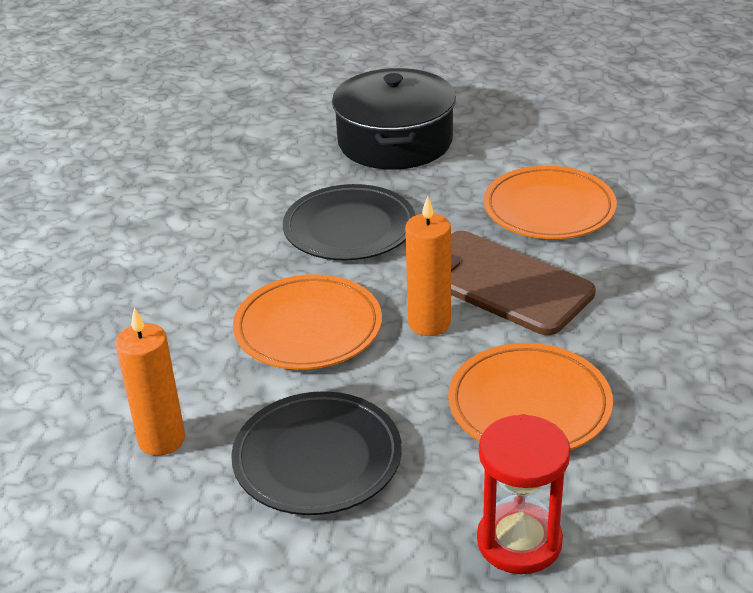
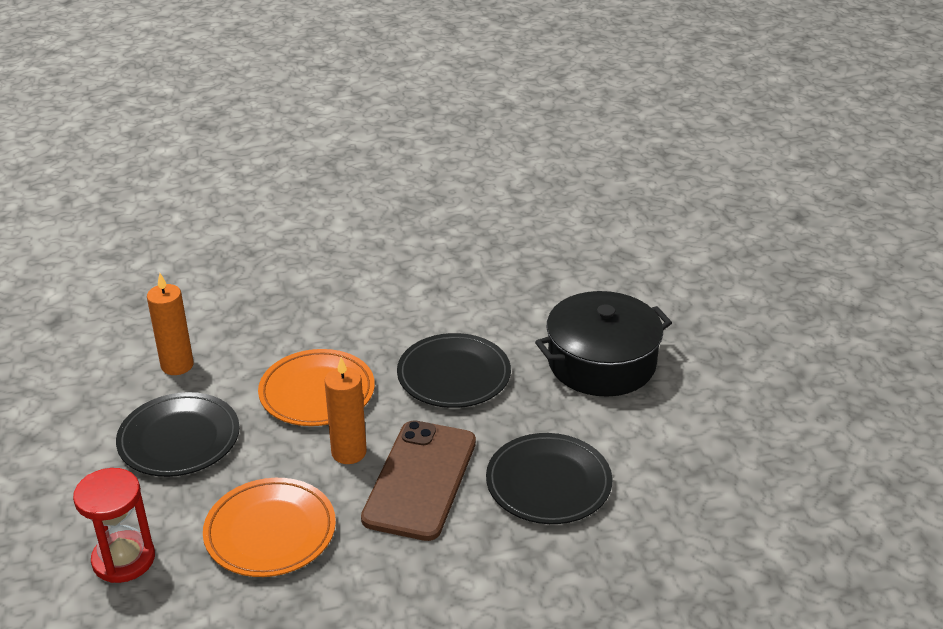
camera: 65 degrees right, 0 degrees up
(549, 209) = (548, 483): orange plate -> black plate

